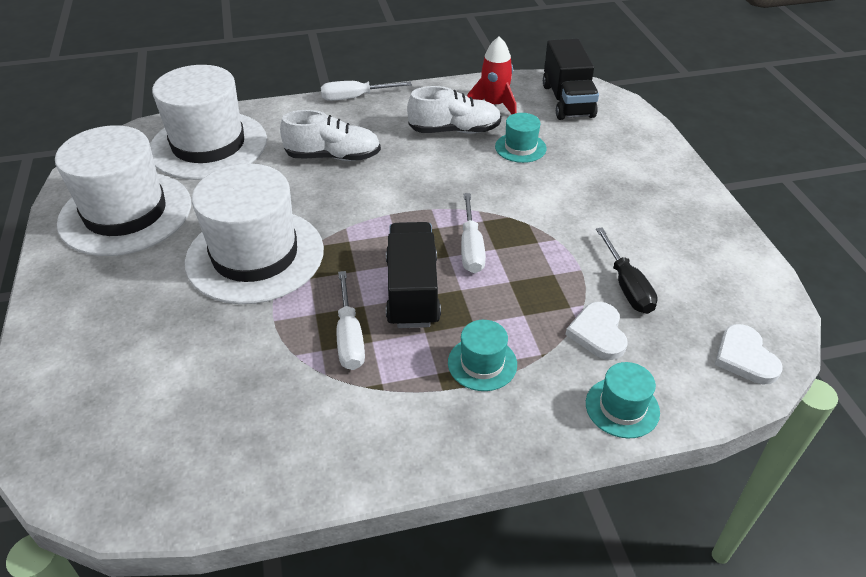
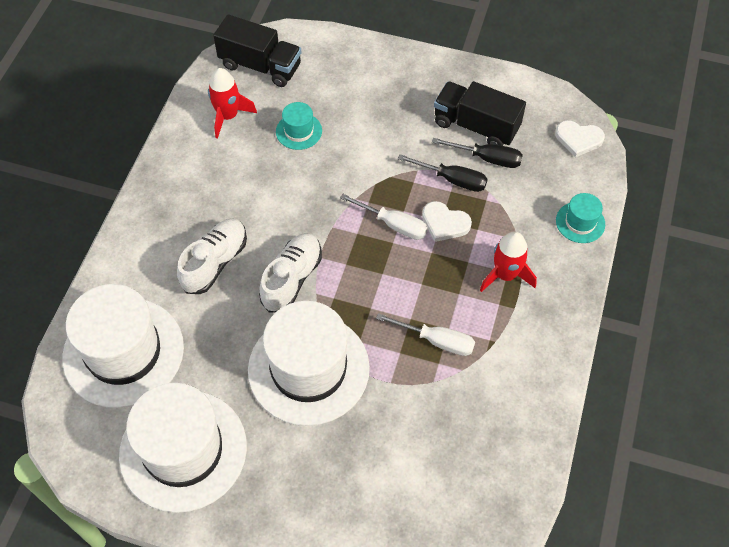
camera: 60 degrees left, 15 degrees up
(355, 97) = (135, 208): white screwdriver -> none
(412, 292) = (415, 282): black truck -> black truck (476, 126)
(454, 130) = (243, 161): white shoe -> white shoe (292, 279)
(482, 363) = (505, 275): turquoise hat -> red rocket
(570, 269) = (452, 180): none -> black screwdriver
(598, 333) = (517, 199): white heart -> white heart (444, 223)

